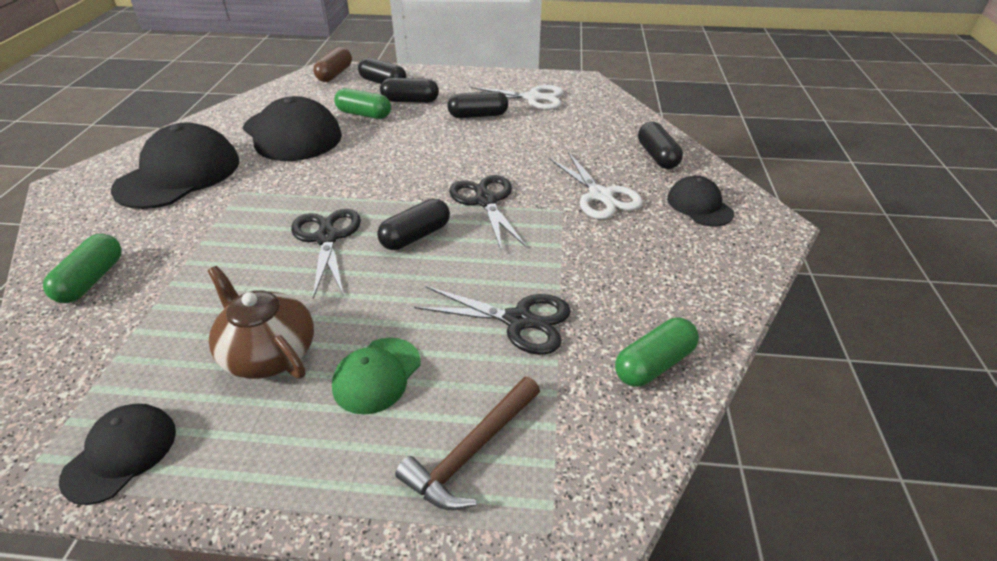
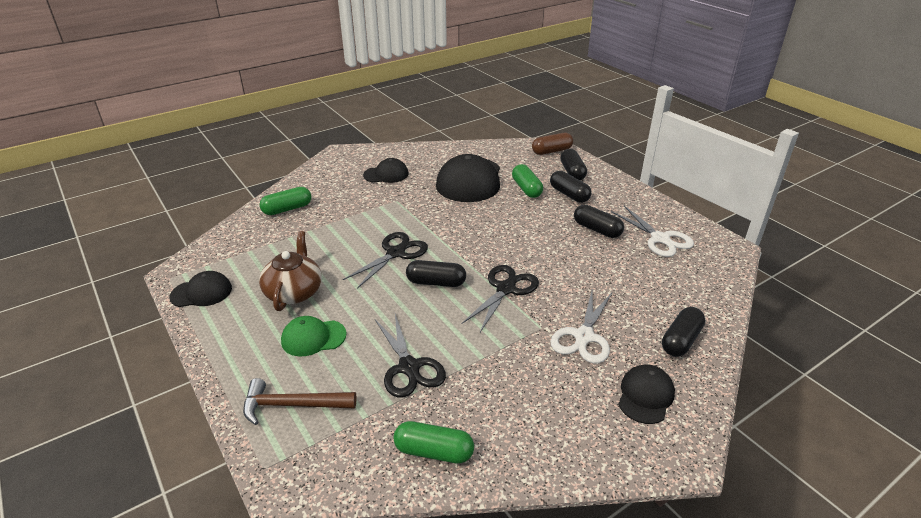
camera: 50 degrees right, 5 degrees down
(179, 174) = (386, 174): black cap -> black cap, size x0.54

